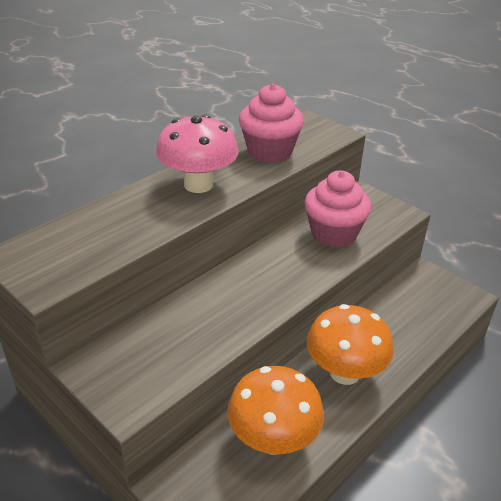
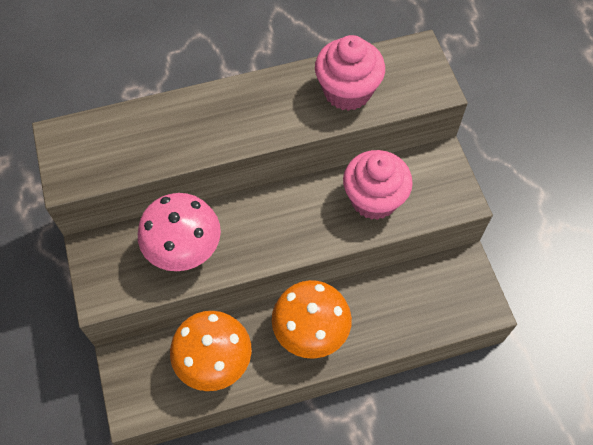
camera: 30 degrees right, 25 degrees up
(198, 184) = (251, 112): pink mushroom -> pink mushroom (184, 249)

